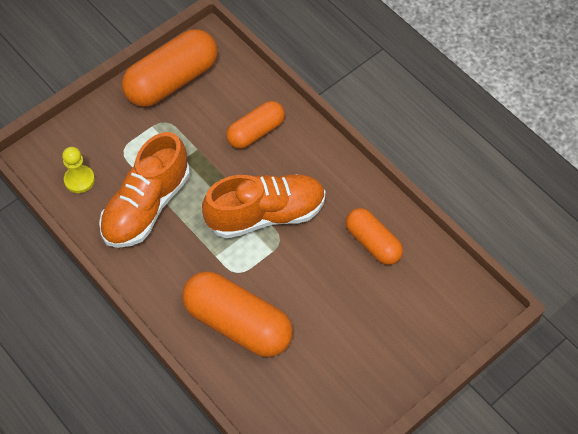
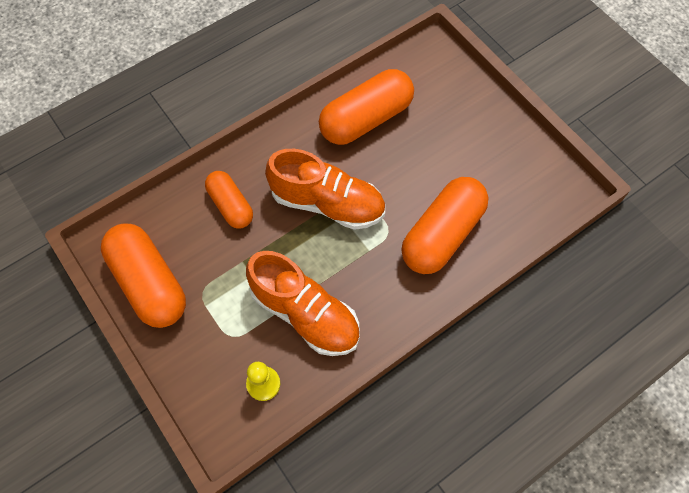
camera: 85 degrees left, 5 degrees up
(266, 214) = (327, 203): orange shoe -> orange shoe turned 120 degrees clockwise
(373, 243) = (366, 119): orange capsule -> orange capsule, size x1.66

